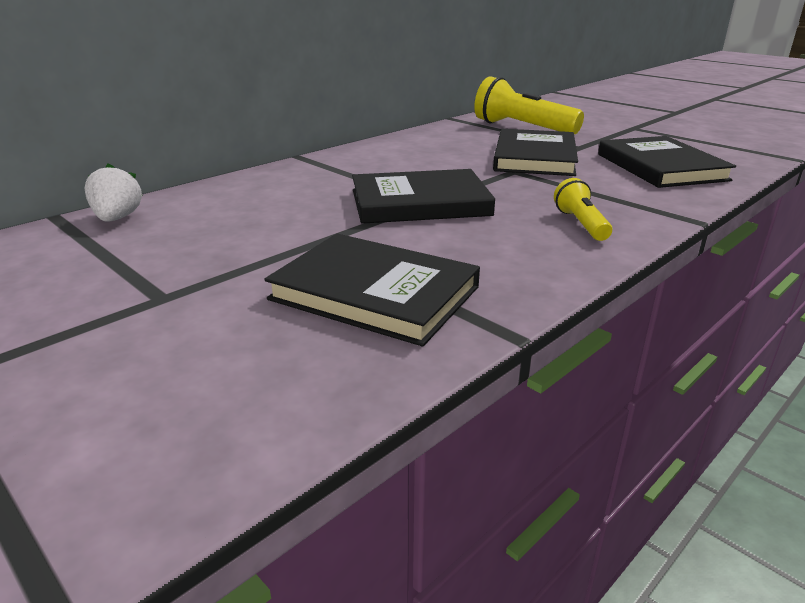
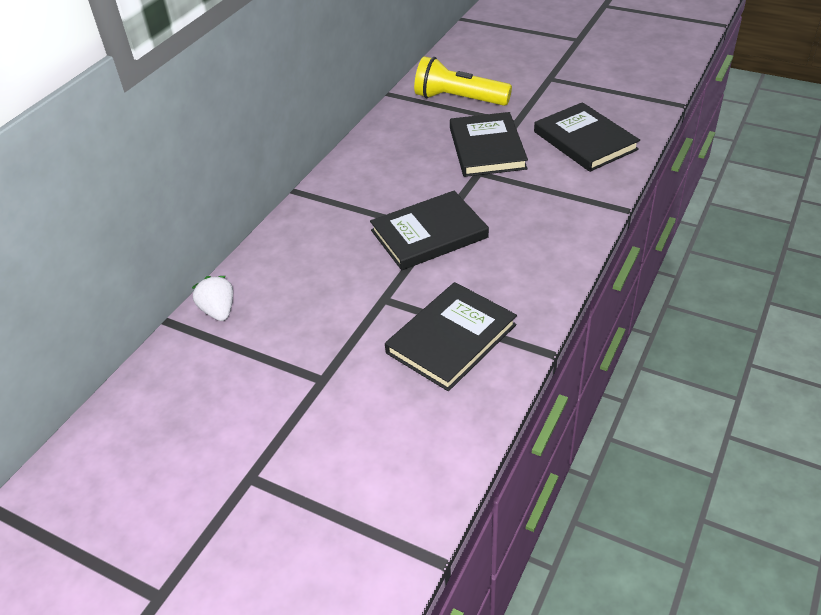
camera: 15 degrees left, 15 degrees up
(375, 293) = (451, 339): black book -> black book turned 60 degrees counterclockwise
(581, 224) = (550, 232): yellow flashlight -> none

